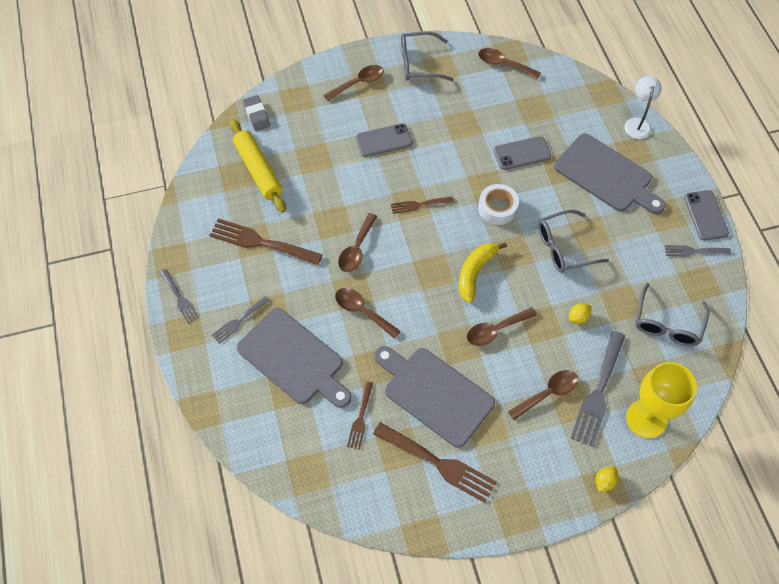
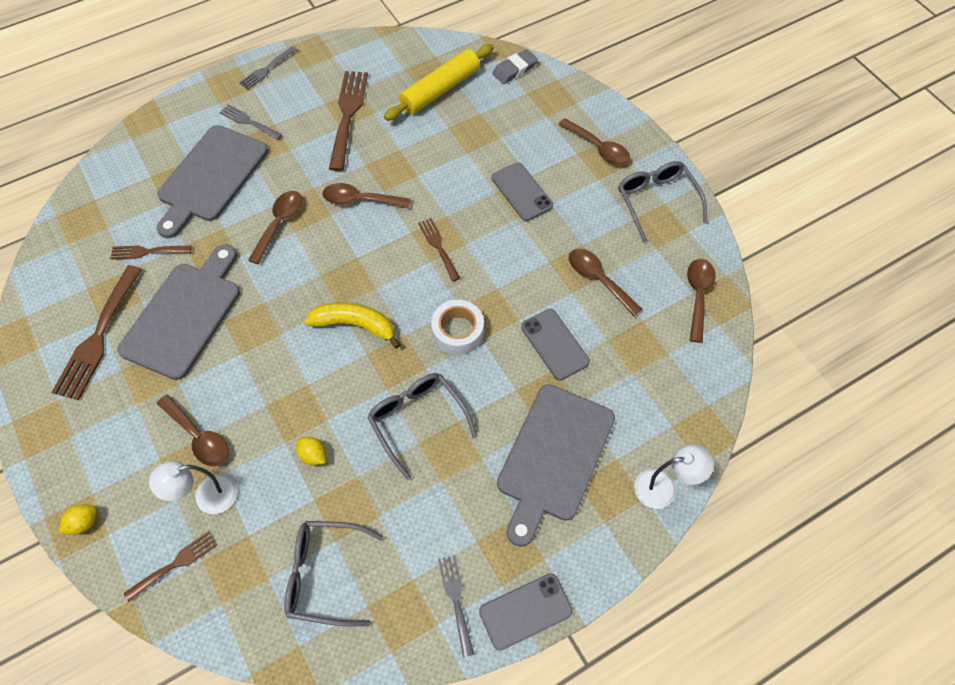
camera: 75 degrees right, 0 degrees up
(496, 330) = (278, 363): brown spoon -> brown spoon (598, 279)
(598, 392) = (207, 497): grey fork -> white lamp
(604, 481) = (84, 523): yellow lemon -> yellow lemon turned 60 degrees counterclockwise
(646, 419) = (175, 564): yellow goblet -> brown fork

